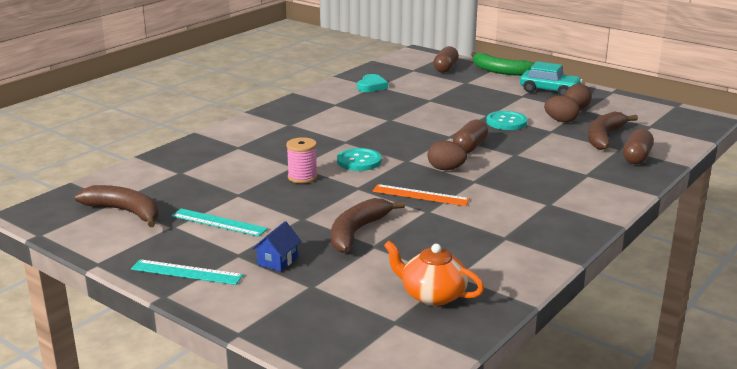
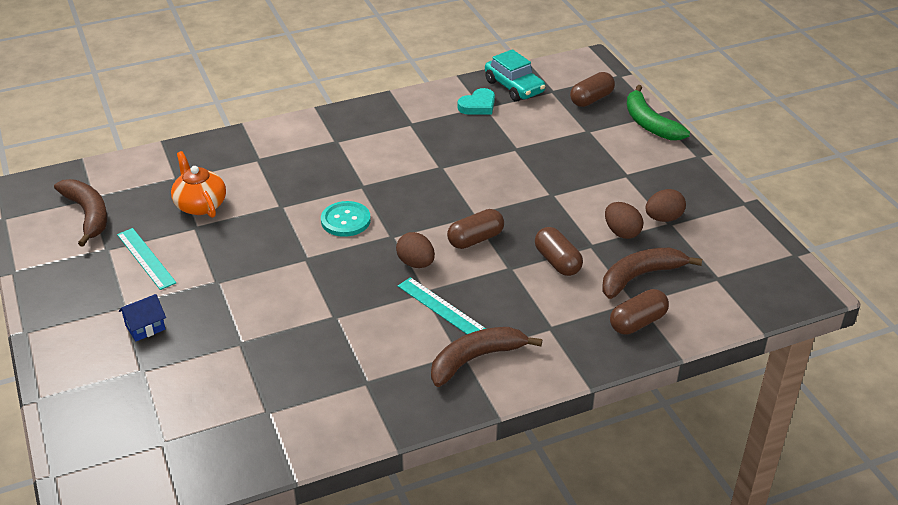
camera: 30 degrees right, 15 degrees up
(186, 272) = (66, 310): turquoise ruler -> turquoise ruler (441, 307)
(302, 177) = (272, 224): pink spool -> none
(357, 232) = (245, 318): brown banana -> brown banana (476, 359)
(420, 195) = (351, 292): orange ruler -> none
(432, 295) = (224, 426): orange teapot -> orange teapot (200, 205)
(506, 122) = (558, 213): turquoise button -> none
(542, 144) = (557, 262): none -> brown capsule
(549, 91) = (668, 177): turquoise car -> turquoise car (514, 87)

